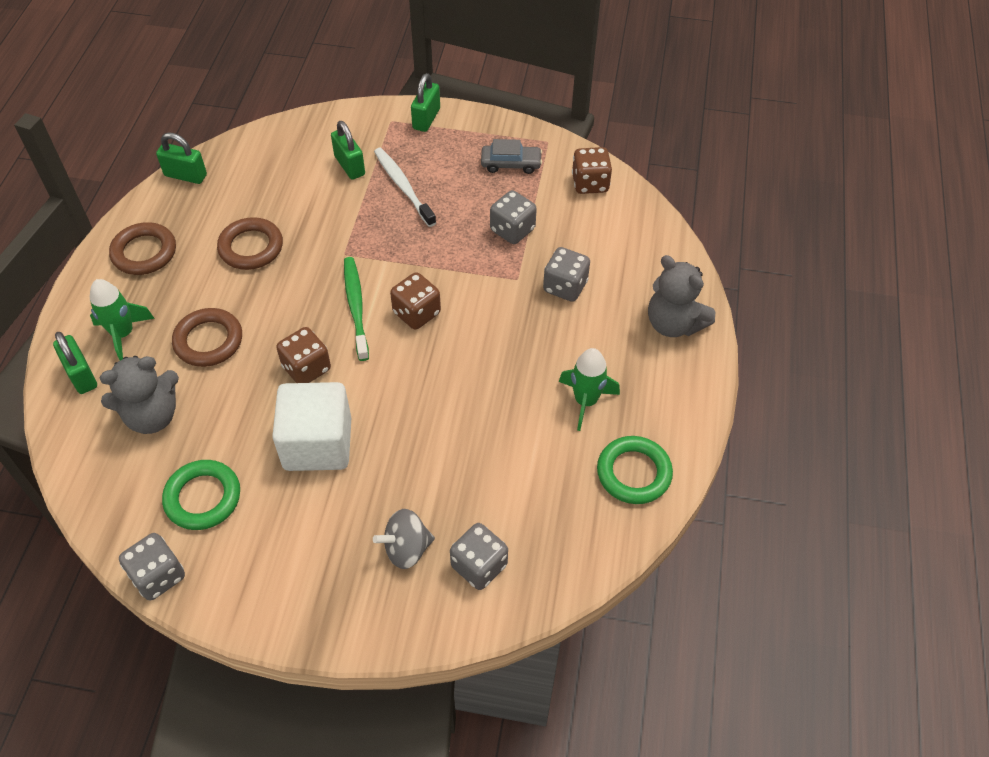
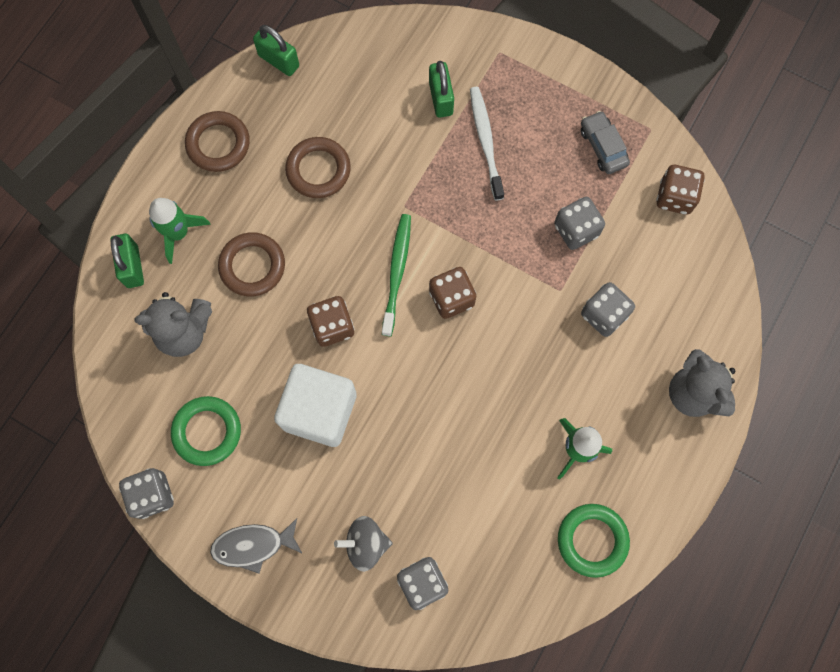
camera: 20 degrees right, 20 degrees up
(285, 589) = (253, 545): none -> grey fish
(426, 119) = (536, 60): green padlock -> none
(511, 164) = (603, 147): grey car -> grey car turned 135 degrees counterclockwise

